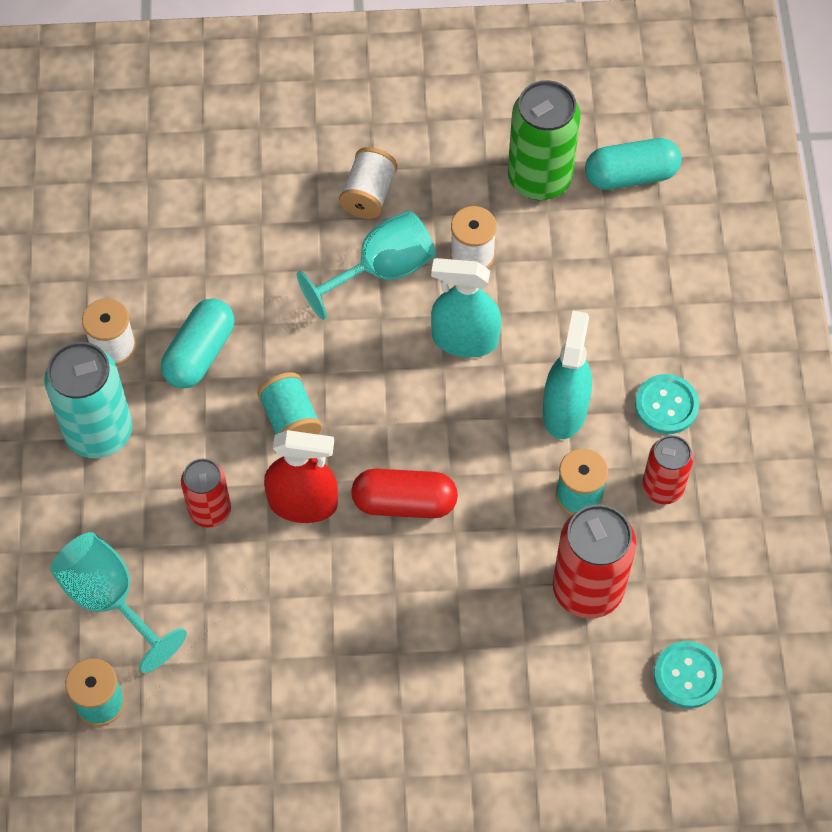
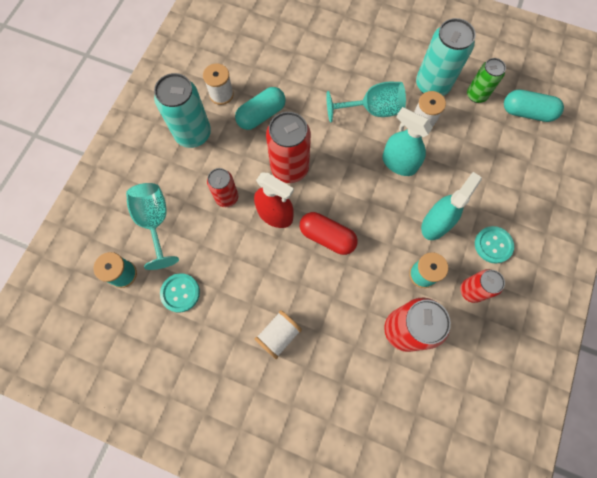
camera: 25 degrees right, 10 degrees up
(290, 420) = (289, 168): turquoise spool -> red can
(369, 194) = (383, 69): white spool -> white spool (279, 335)
(461, 190) = (432, 85): none -> turquoise can
(539, 178) = (476, 95): green can -> green can, size x0.61
(687, 675) = (438, 407): turquoise button -> turquoise button (180, 293)

